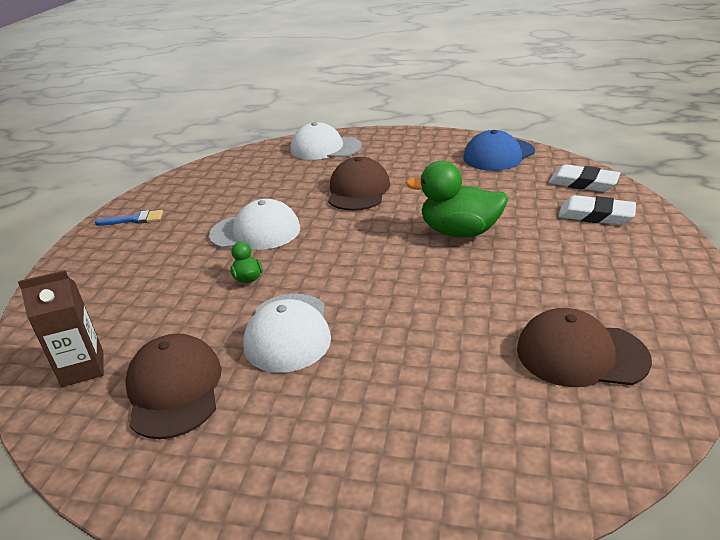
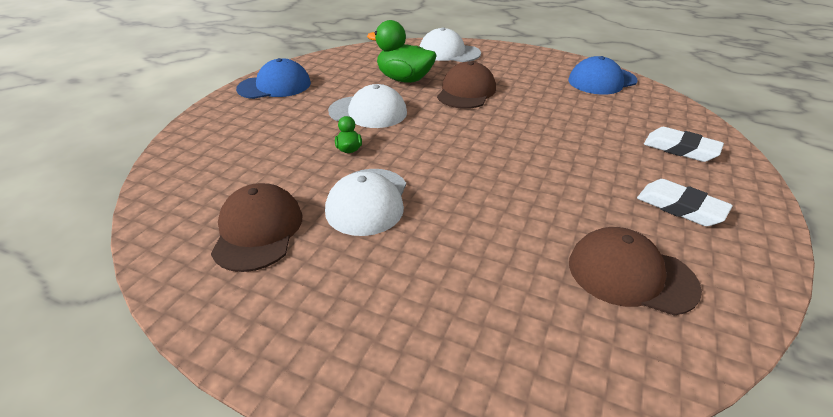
camera: 10 degrees right, 5 degrees up
(83, 368) = (192, 199): brown carton -> none
(134, 219) = (274, 86): blue brush -> blue cap
(459, 232) = (546, 142): green duck -> green duck (404, 79)
(583, 183) = (675, 118): white eraser -> white eraser (680, 207)

